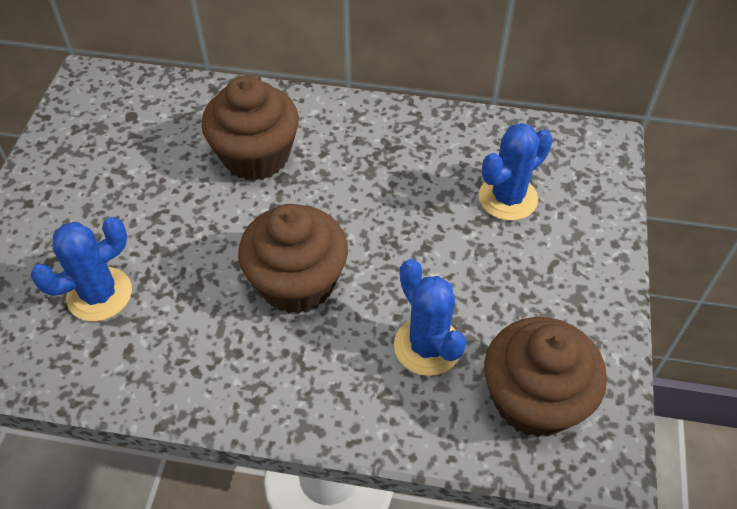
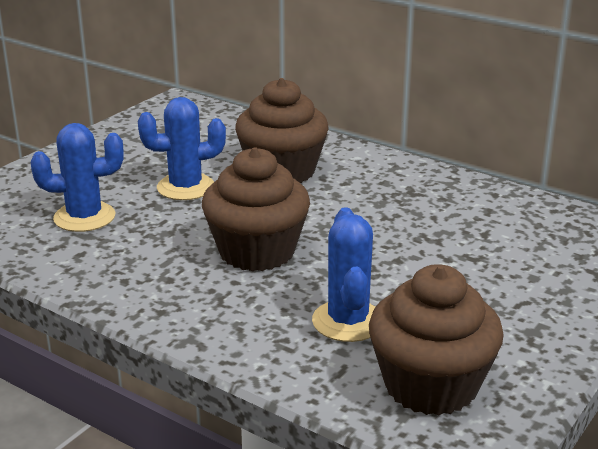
camera: 25 degrees right, 25 degrees down
(508, 198) = (507, 249): blue cactus -> blue cactus (185, 187)

